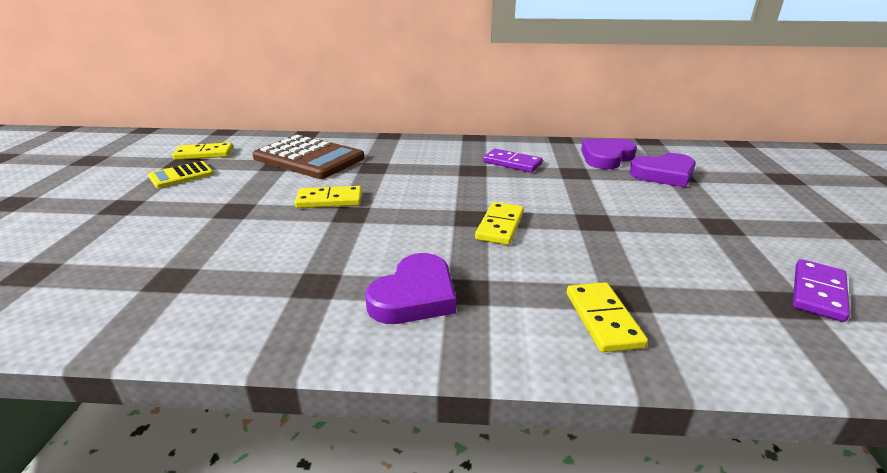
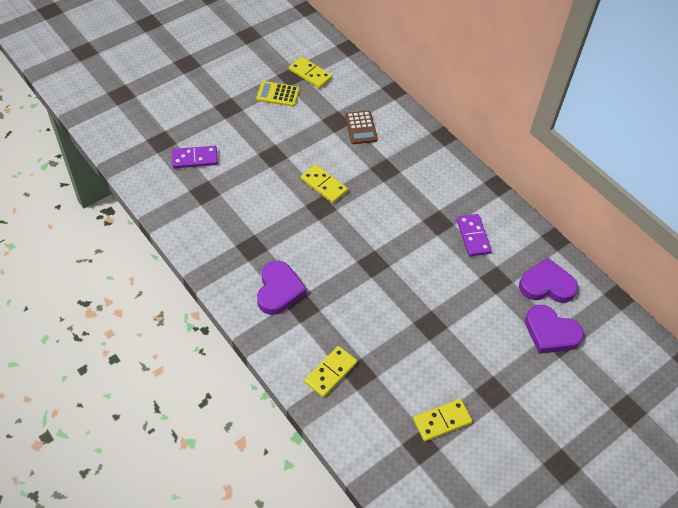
camera: 45 degrees right, 25 degrees up
(309, 158) = (361, 128): brown calculator -> brown calculator, size x0.51
(415, 296) = (279, 290): purple heart -> purple heart turned 75 degrees counterclockwise
(500, 226) = (377, 283): yellow domino -> yellow domino (442, 421)
(817, 292) = (447, 458): purple domino -> purple domino (195, 158)

